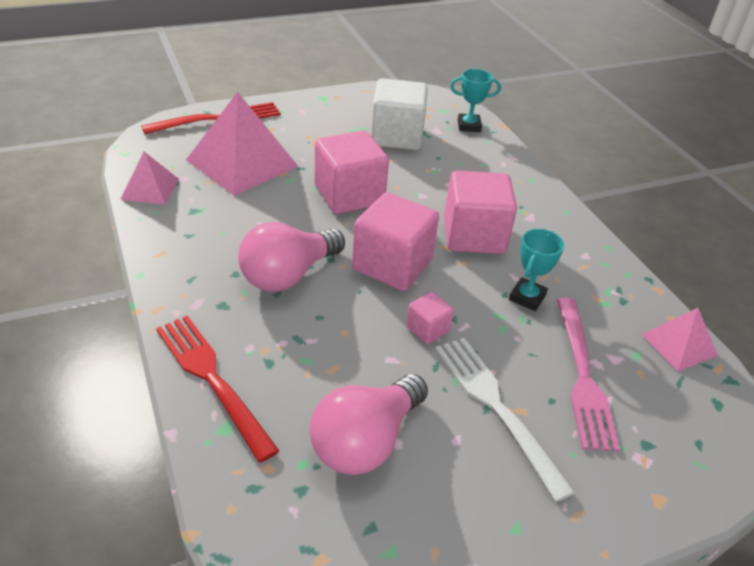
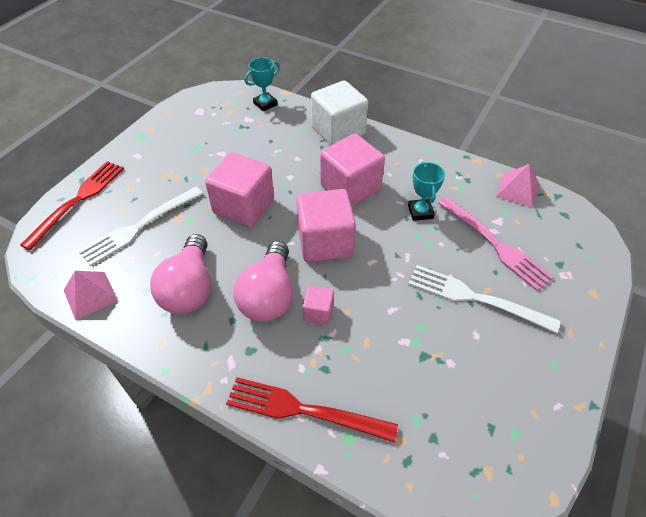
camera: 35 degrees left, 10 degrees up
(242, 163) = (139, 227): pink pyramid -> white fork
(366, 441) = (434, 376): pink light bulb -> pink light bulb (189, 288)
(396, 136) = (227, 139): white cube -> white cube (338, 130)
(427, 329) = (390, 273): pink cube -> pink cube (318, 312)

